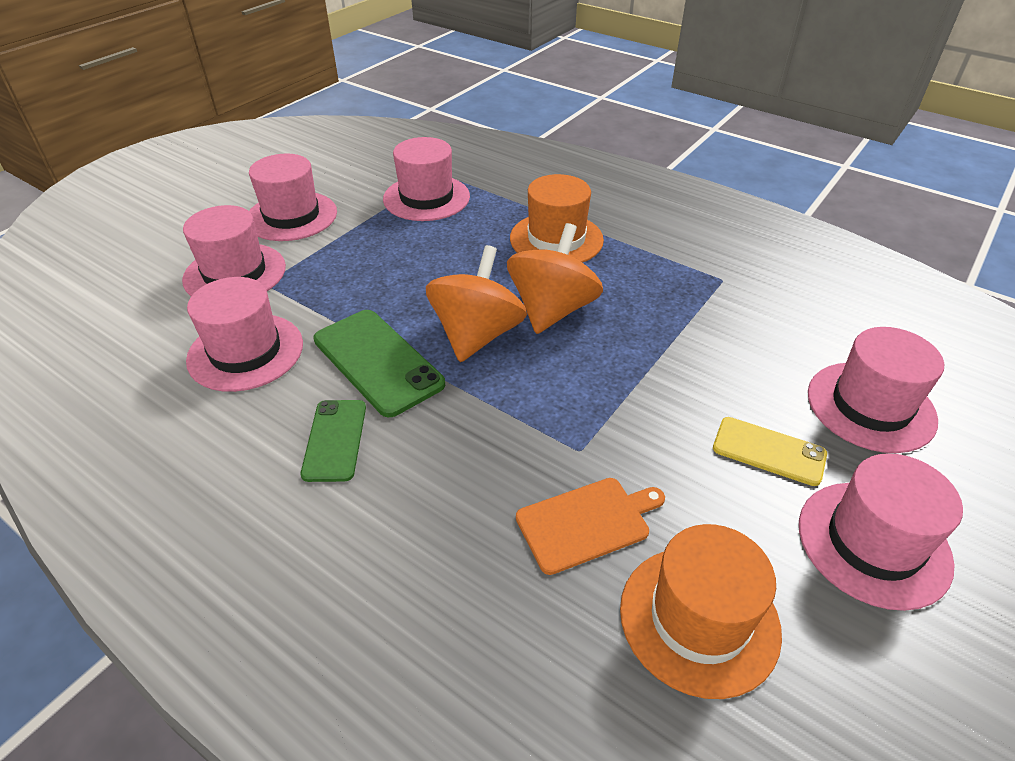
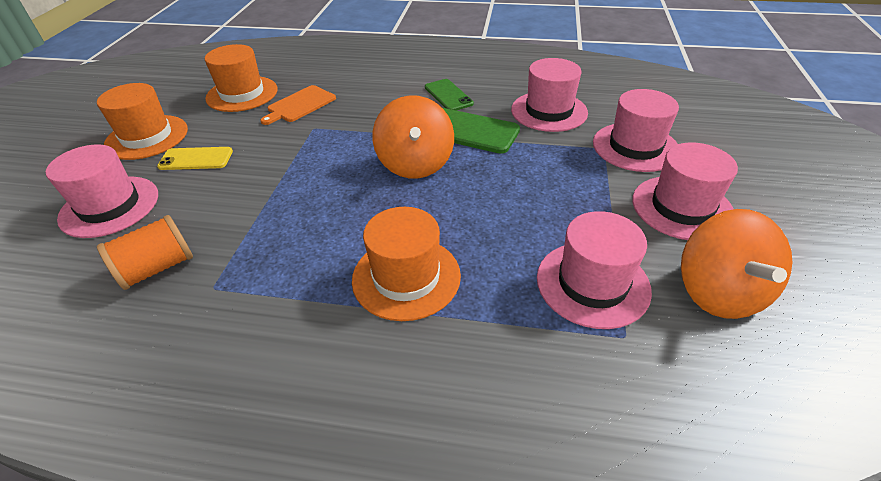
camera: 155 degrees right, 0 degrees up
(552, 310) = (370, 200): orange spinning top -> orange spinning top (718, 292)
(781, 311) = (157, 268): none -> orange spool
(873, 543) = (147, 137): pink hat -> orange hat

